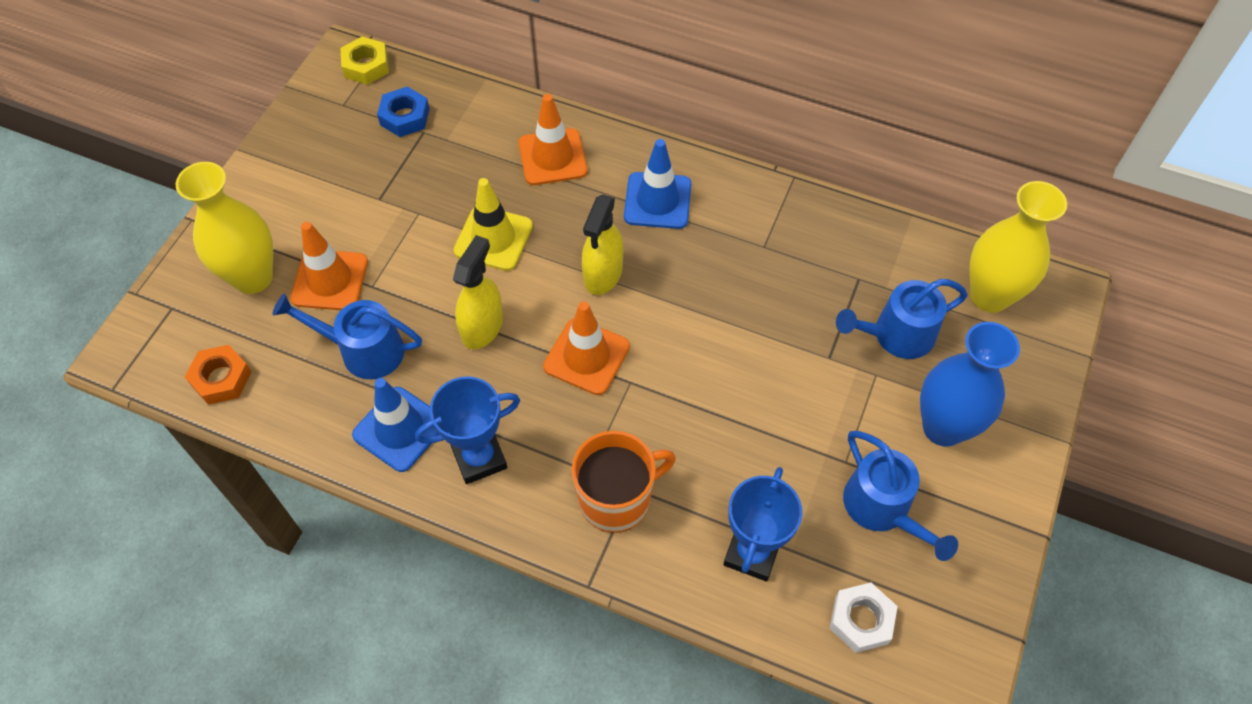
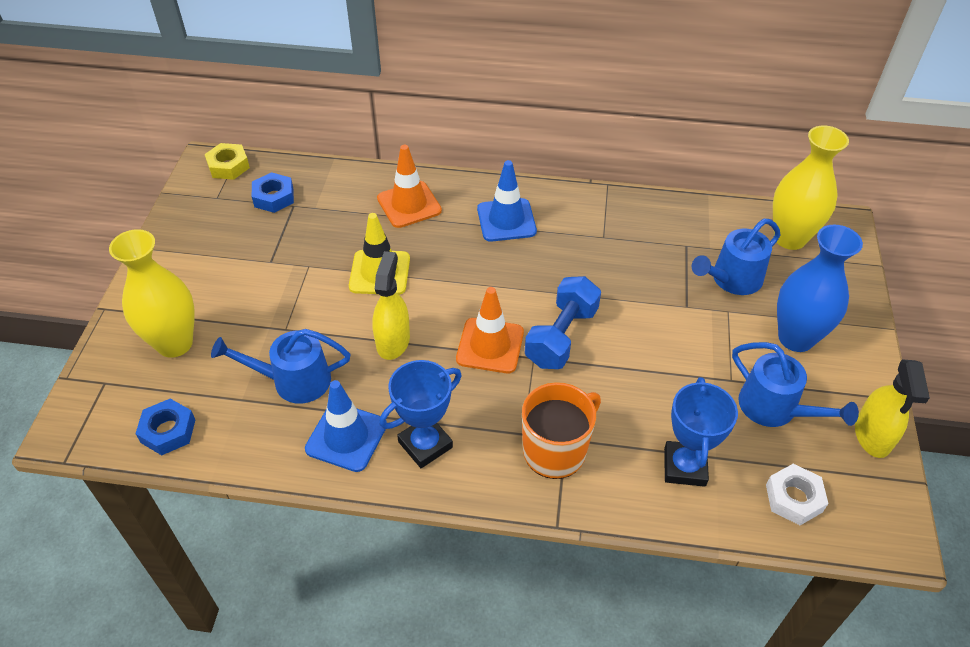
camera: 15 degrees left, 10 degrees down
(221, 379) = (168, 431): orange nut -> blue nut
(330, 280) = (246, 332): orange traffic cone -> none
(603, 274) = (481, 281): yellow spray bottle -> yellow spray bottle (872, 436)
(670, 363) = (561, 336): none -> blue dumbbell

